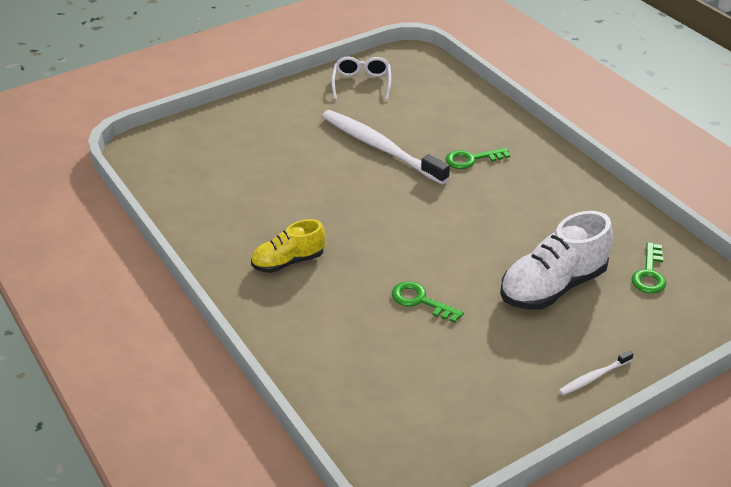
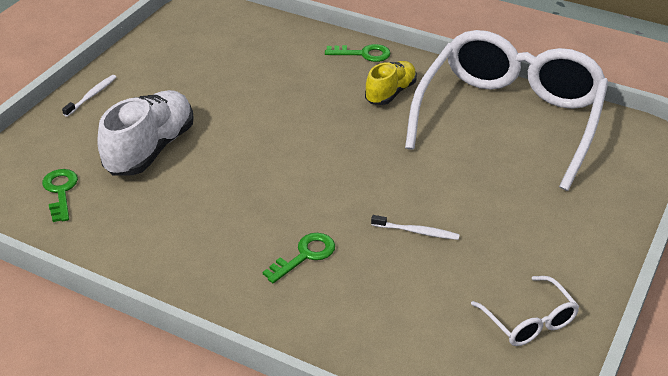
camera: 150 degrees right, 0 degrees up
(215, 200) = (509, 118): none -> white glasses
(380, 147) = (417, 232): white toothbrush -> white toothbrush, size x0.43
(420, 301) = (258, 101): green key -> green key (363, 54)

